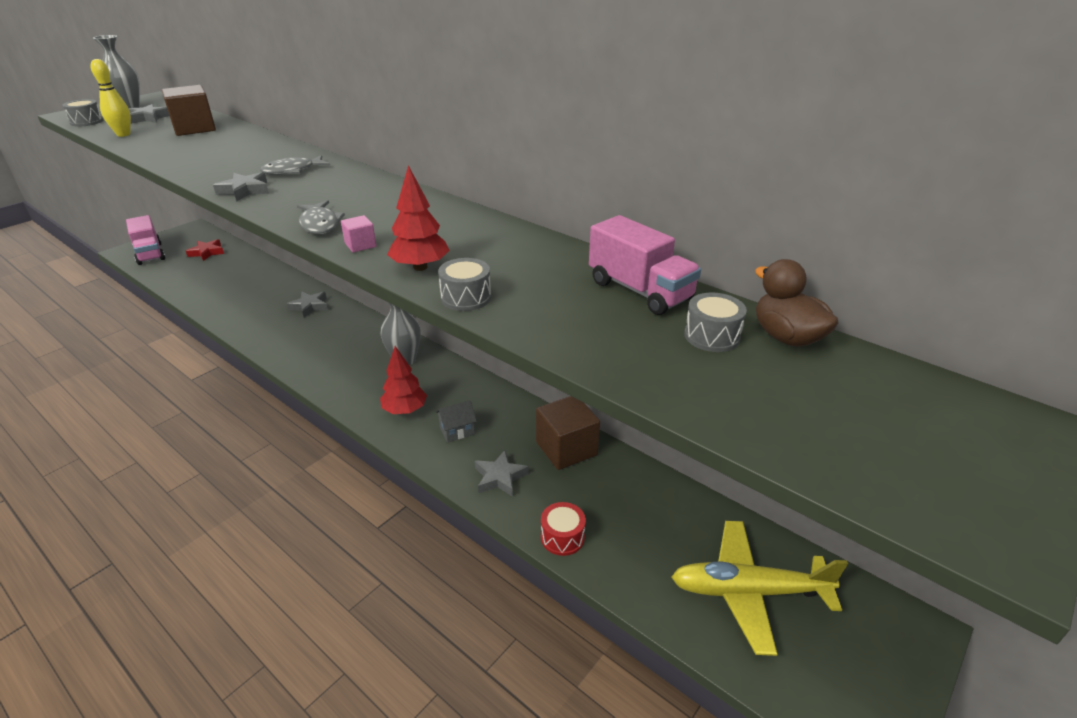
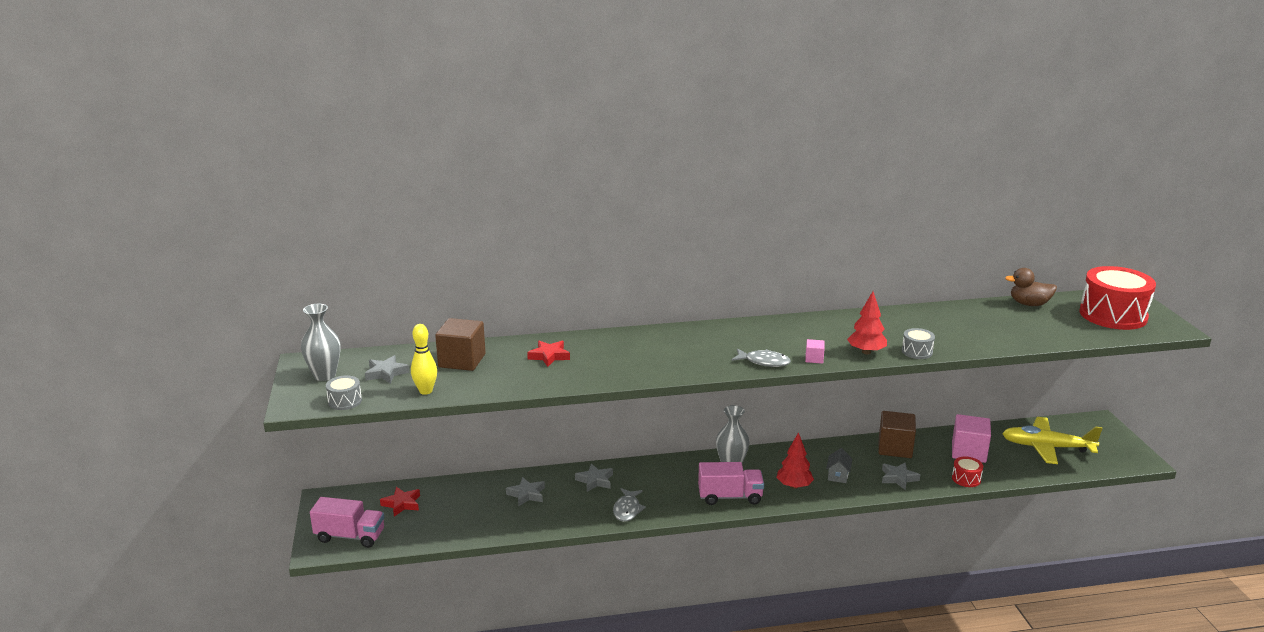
camera: 50 degrees left, 10 degrees down
(233, 148) = (549, 356): none -> red star
(244, 191) = (663, 371): grey star -> grey star (526, 494)
(292, 171) = (643, 348): grey fish -> grey fish (627, 510)
(633, 514) = (968, 452): none -> pink cube
(639, 291) = (955, 314): pink truck -> pink truck (730, 497)
(712, 336) = (1013, 316): grey drum -> none
(748, 591) = (1046, 447): yellow plane -> yellow plane turned 60 degrees clockwise
(907, 435) = (1113, 315): none -> red drum

